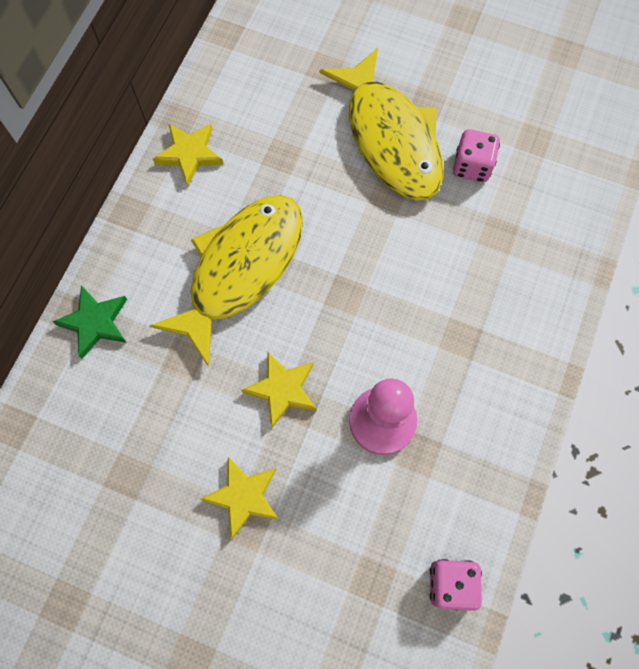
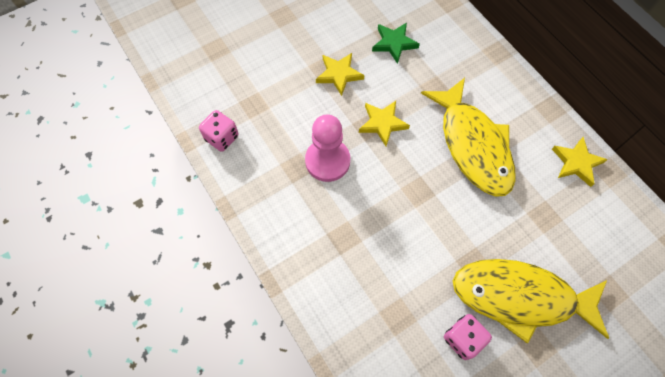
camera: 125 degrees right, 5 degrees down
(95, 322) = (485, 59): green star -> green star (394, 43)

